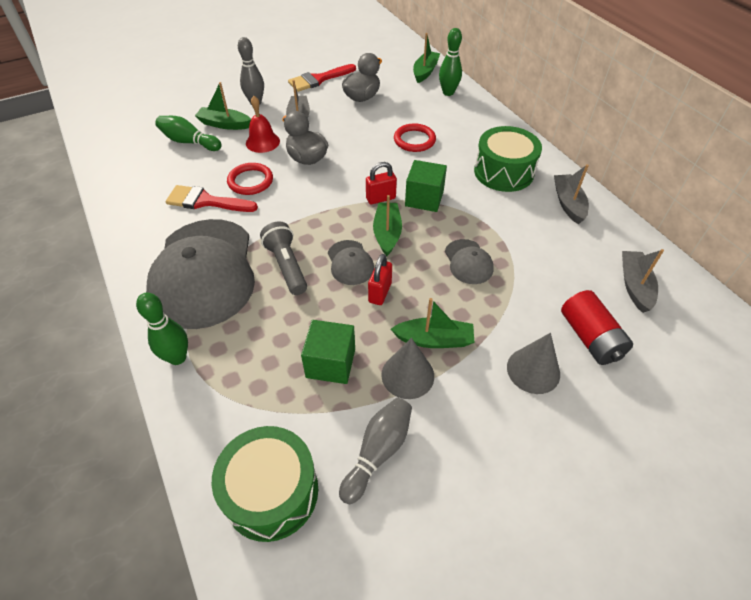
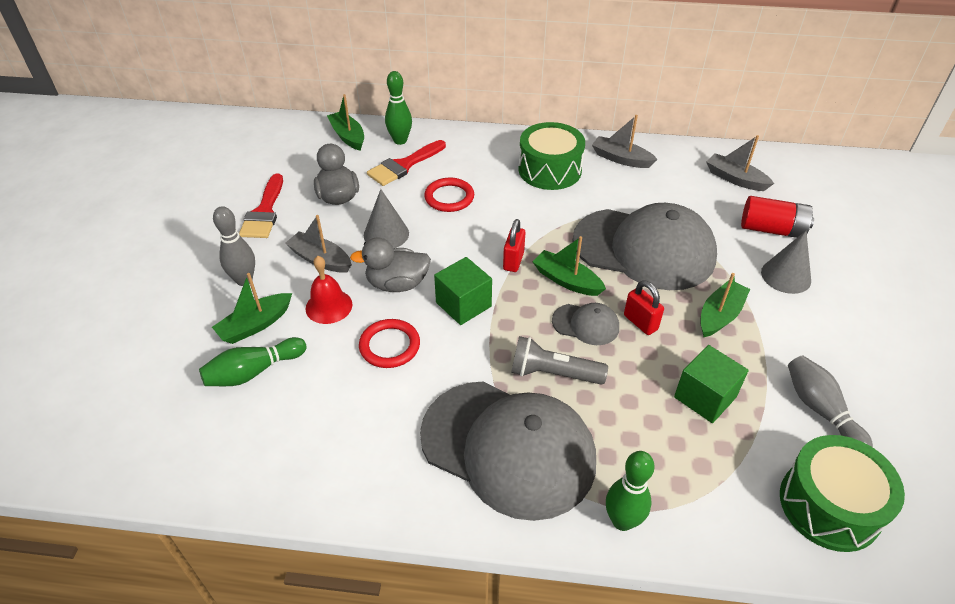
camera: 55 degrees left, 5 degrees down
(206, 201) = (387, 399): red brush -> red brush (404, 165)
(407, 375) = (749, 351): grey cone -> grey cone (386, 234)
(424, 198) = (540, 233): green cube -> green cube (463, 304)
(468, 262) = (644, 249): grey cap -> grey cap, size x2.33

